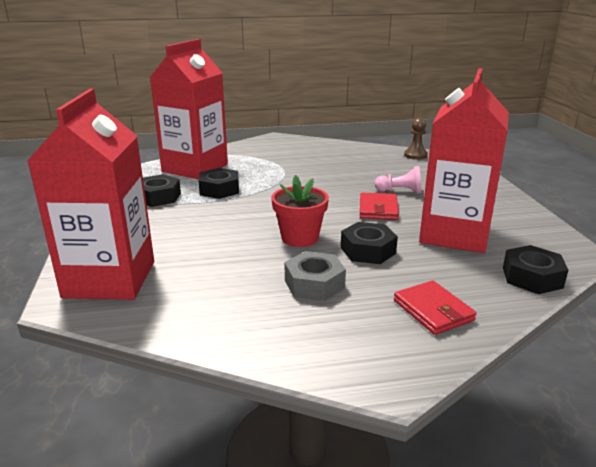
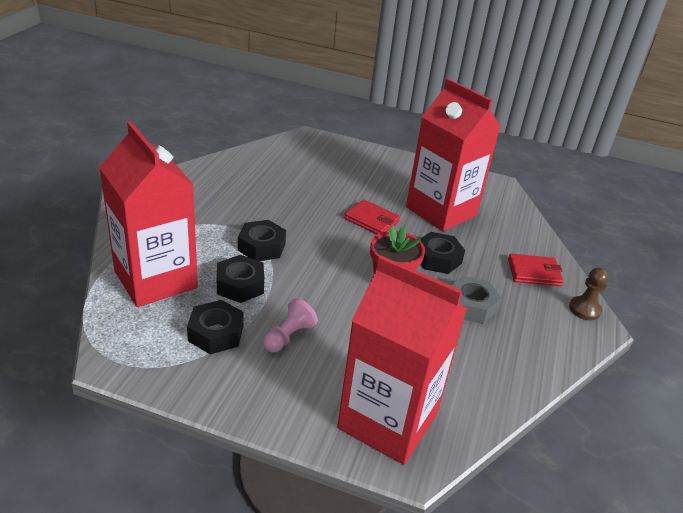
camera: 65 degrees left, 10 degrees up
(400, 191) = (347, 194): pink pawn -> pink pawn (288, 336)
(415, 155) = (279, 148): brown pawn -> brown pawn (584, 309)
(532, 277) = (517, 216): black nut -> black nut (261, 247)

